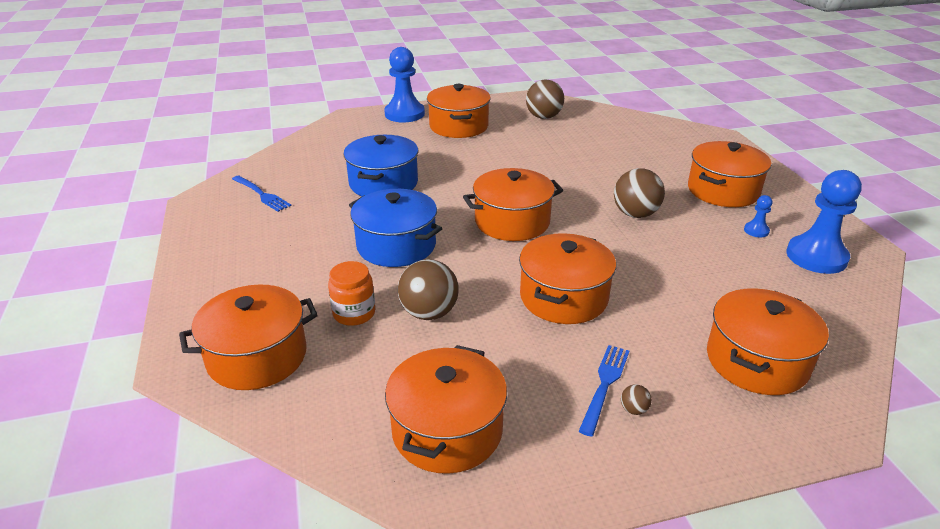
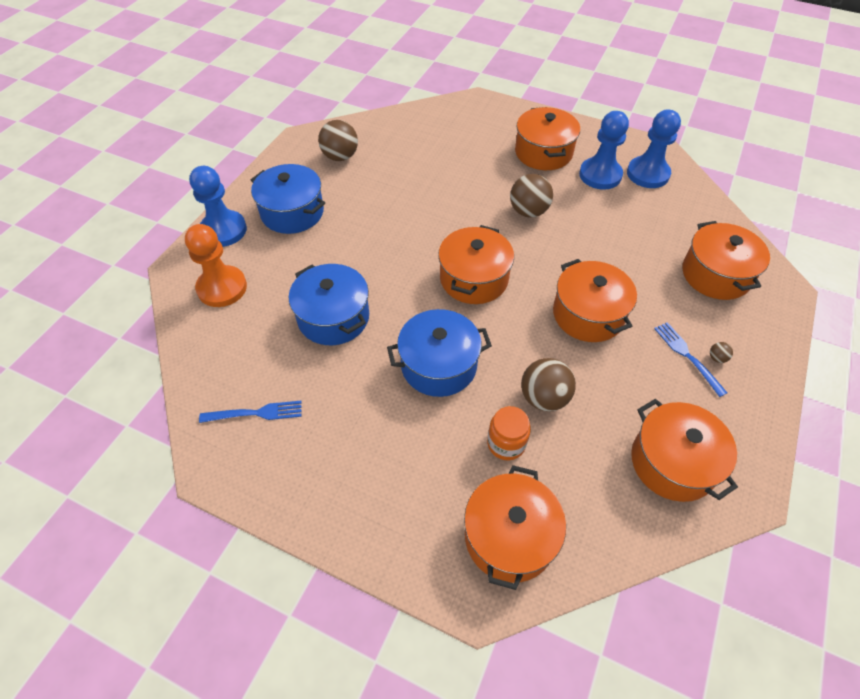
camera: 50 degrees left, 20 degrees up
(354, 136) = (222, 288): none -> orange pawn
(458, 126) = (292, 212): orange pot -> blue pot
(756, 231) = (600, 175): blue pawn -> blue pawn, size x2.25

